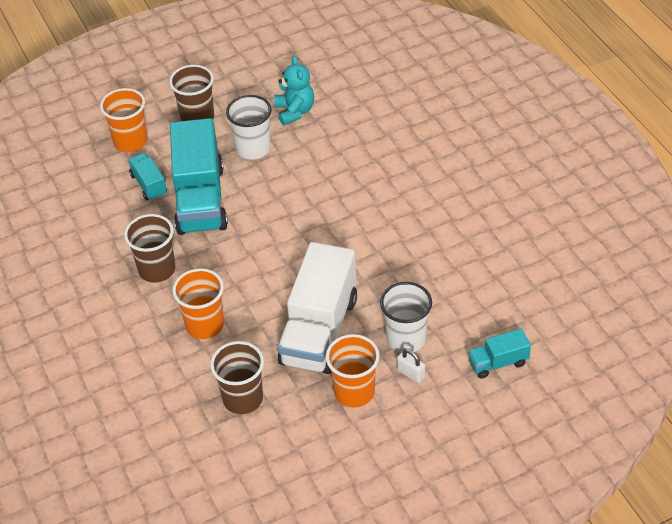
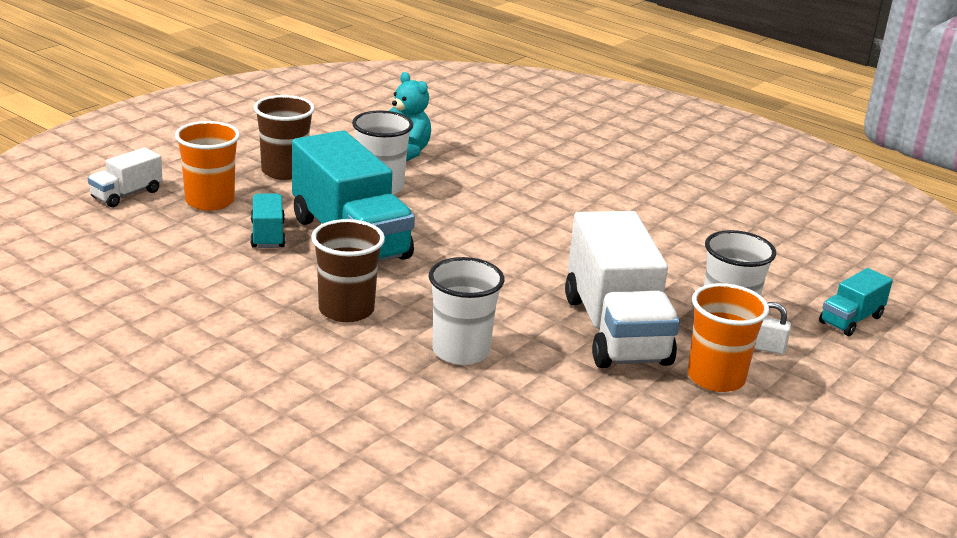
camera: 30 degrees left, 20 degrees down
(82, 124) = (126, 194): none -> white truck
(149, 185) = (268, 235): turquoise truck -> turquoise truck turned 45 degrees clockwise
(205, 325) = (461, 351): orange cup -> white cup
(243, 398) = (580, 413): brown cup -> none

